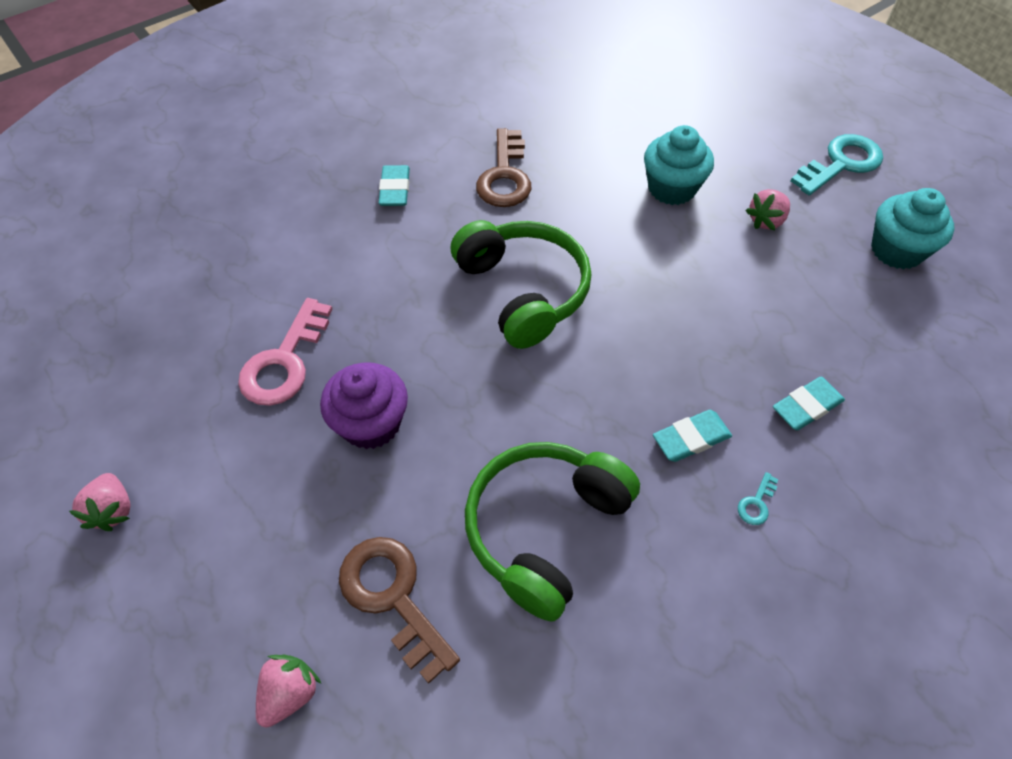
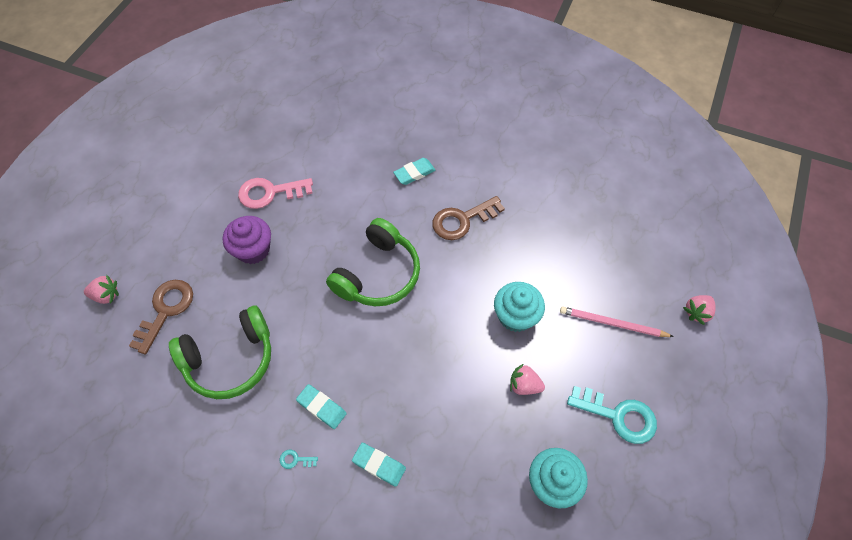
camera: 60 degrees right, 5 degrees up
(113, 510) = (160, 179): pink strawberry -> pink strawberry (697, 312)
(545, 529) = (230, 359): green headphones -> green headphones turned 150 degrees clockwise
(729, 118) = (612, 323): none -> pink pencil

